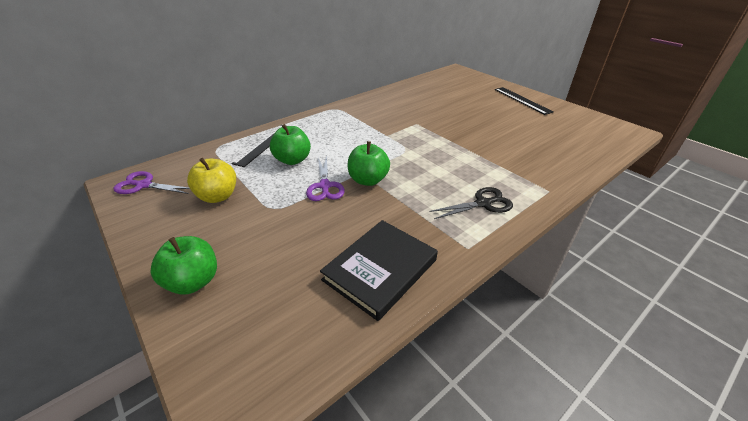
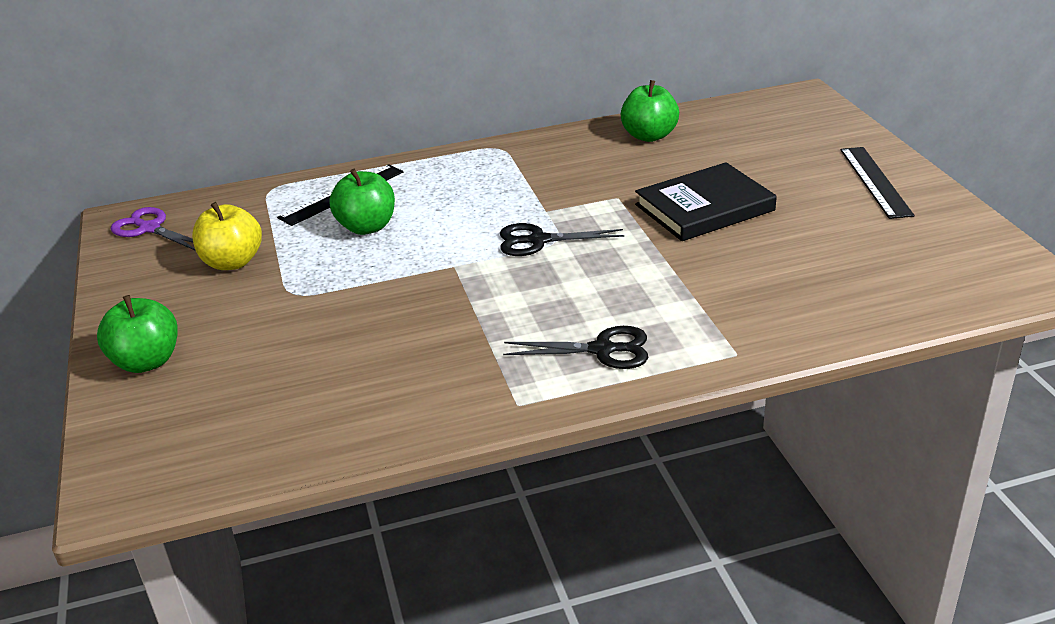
camera: 25 degrees right, 5 degrees down
(325, 186) = (385, 276): purple scissors -> none
(368, 180) = (455, 279): green apple -> green apple (649, 136)
(380, 270) = (374, 402): black book -> black book (704, 207)
(396, 151) = (538, 241): none -> black scissors

